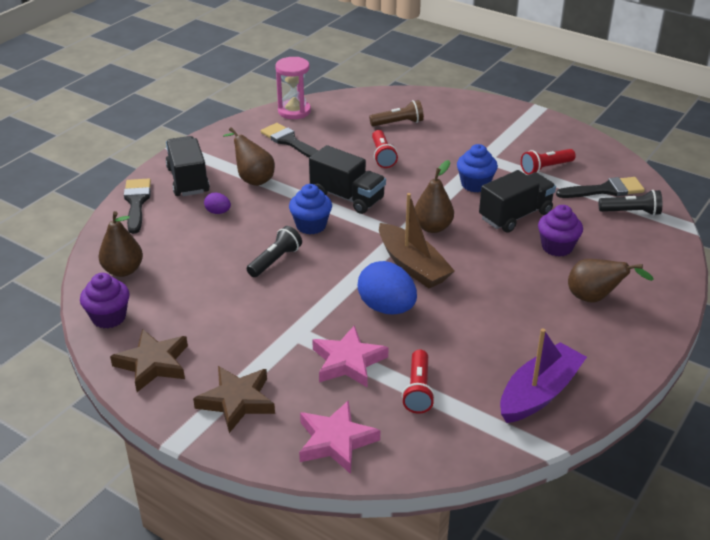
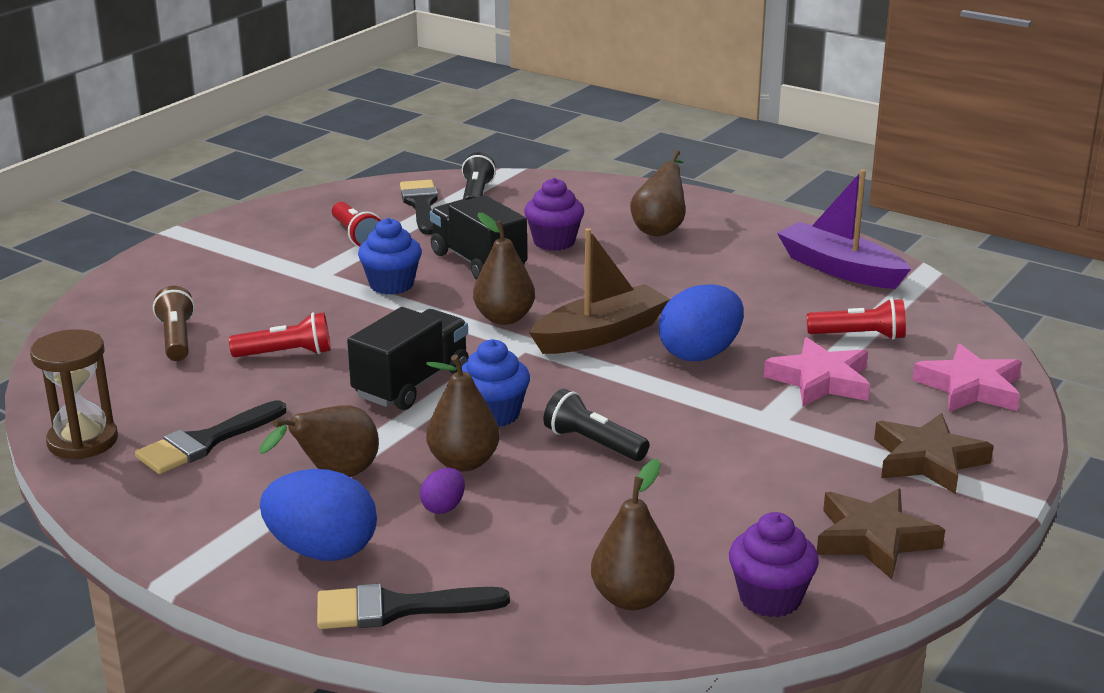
camera: 90 degrees left, 10 degrees down
(188, 180) = (322, 551): black truck -> blue egg
(260, 217) = (464, 462): none -> brown pear
(294, 111) = (83, 441): pink hourglass -> brown hourglass

